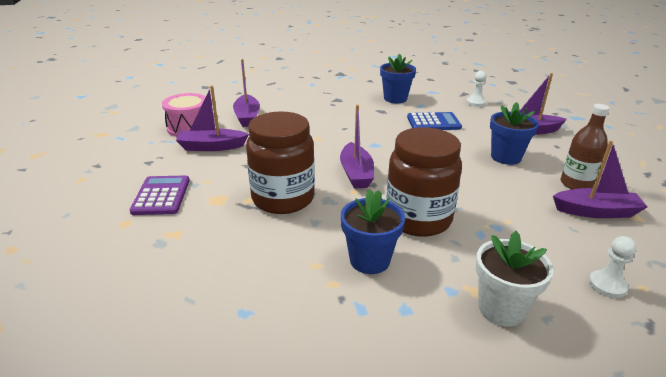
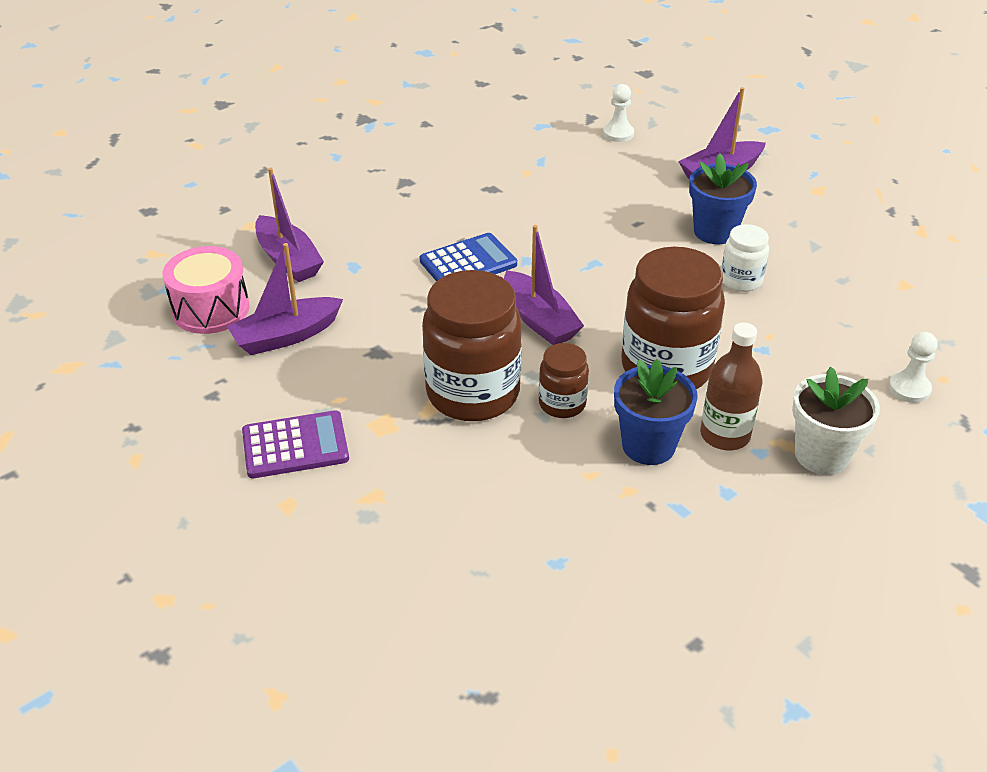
camera: 25 degrees left, 10 degrees up
(161, 196) = (295, 446): purple calculator -> purple calculator turned 105 degrees clockwise
(332, 219) = (562, 404): none -> brown jar
(395, 99) = (494, 156): blue flower pot -> none
(433, 122) = (583, 192): blue calculator -> blue calculator (468, 263)
(507, 185) = (741, 281): none -> white jar
(576, 184) = (819, 253): brown bottle -> brown bottle (725, 435)
(596, 211) = (858, 290): purple boat -> none

